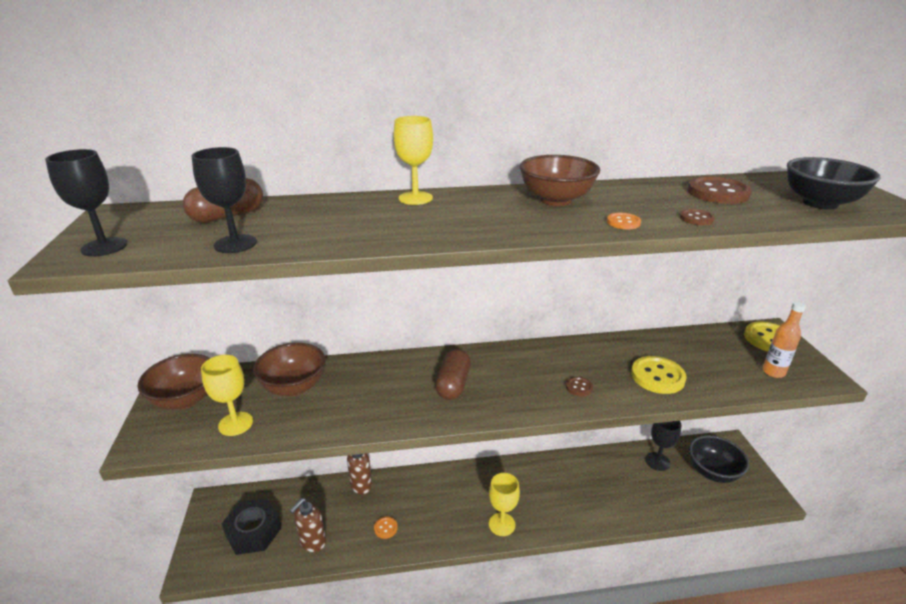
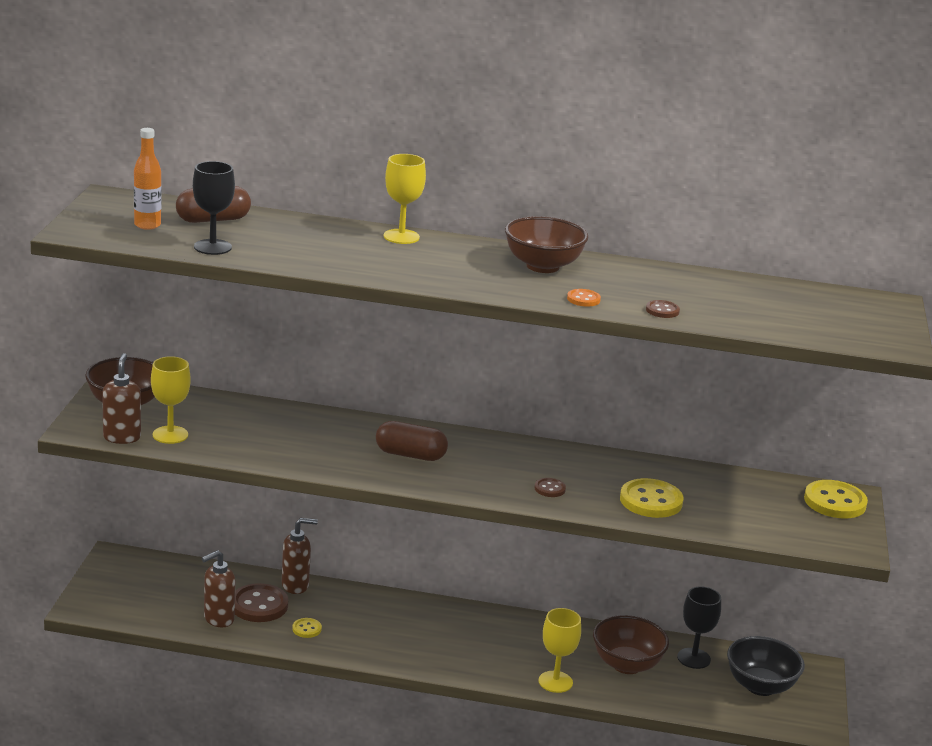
camera: 15 degrees right, 5 degrees down
(104, 247) = (103, 228): black goblet -> none
(188, 441) = (122, 437): none -> brown soap dispenser
(253, 531) = (155, 594): black nut -> none
(294, 387) = (239, 419): brown bowl -> brown bowl (626, 665)
(385, 528) = (306, 629): orange button -> yellow button
(453, 384) = (410, 455): brown capsule -> brown capsule turned 75 degrees clockwise
(502, 524) = (446, 660): yellow goblet -> yellow goblet (555, 682)
(718, 193) = (727, 293): brown button -> brown button (259, 605)
(773, 372) = (797, 529): orange bottle -> orange bottle (147, 225)
(820, 203) = (821, 324): black bowl -> none

